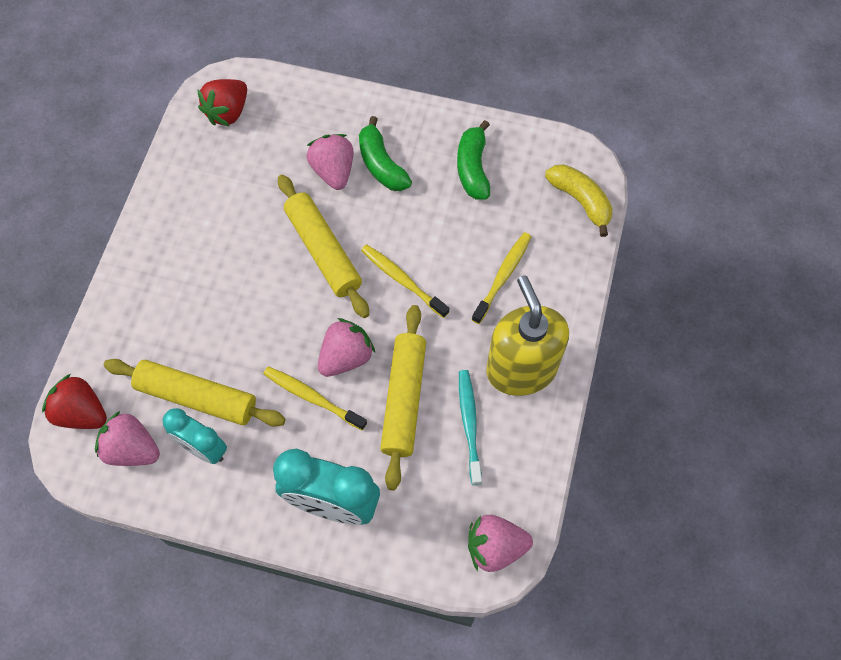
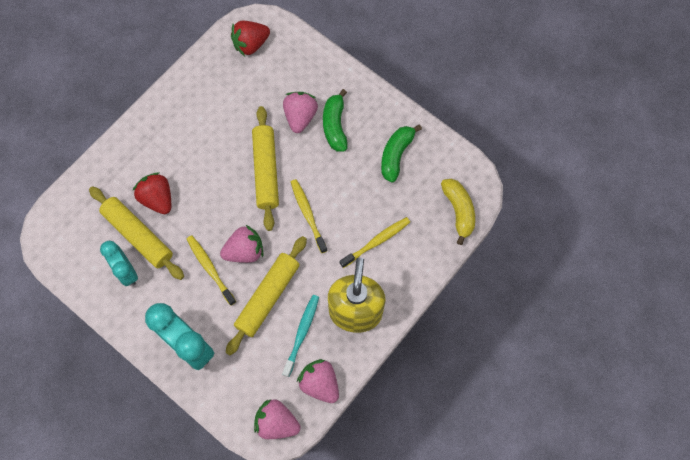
camera: 25 degrees right, 5 degrees up
(81, 412) = (64, 213): red strawberry -> red strawberry (157, 198)
(132, 449) = (83, 251): pink strawberry -> pink strawberry (320, 383)

